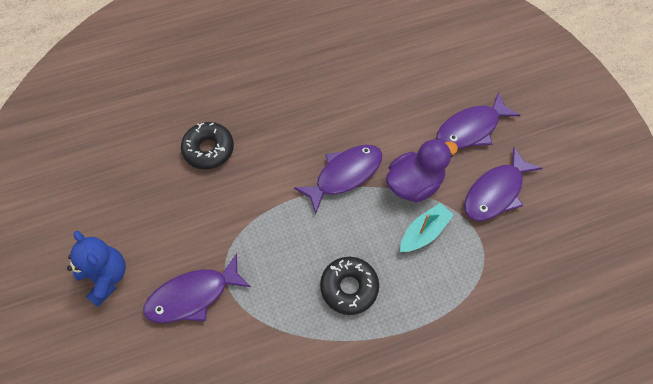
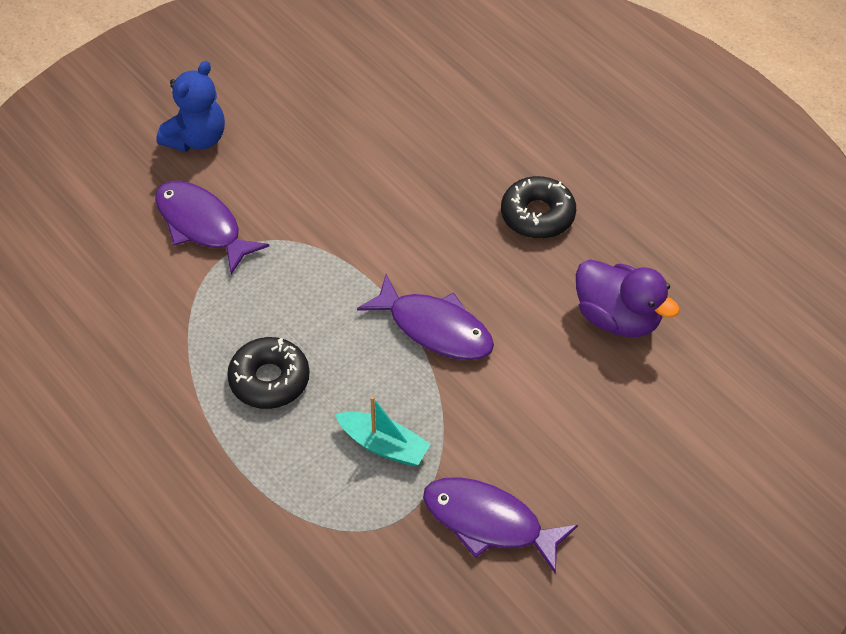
camera: 70 degrees right, 10 degrees down
(208, 149) = (407, 170): black donut -> black donut (537, 215)
(414, 184) = (457, 415): purple duck -> purple duck (618, 318)
(471, 129) = (589, 466): purple fish -> none

